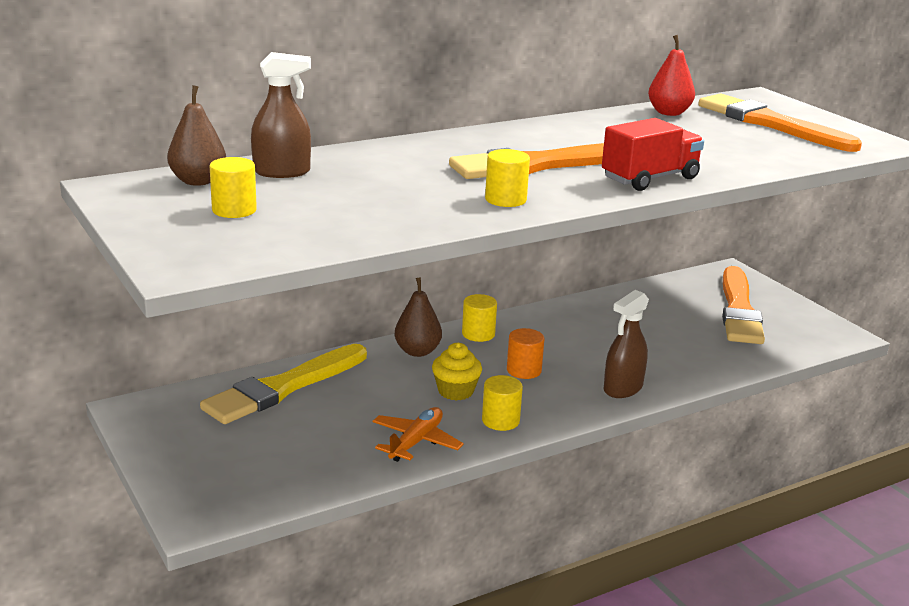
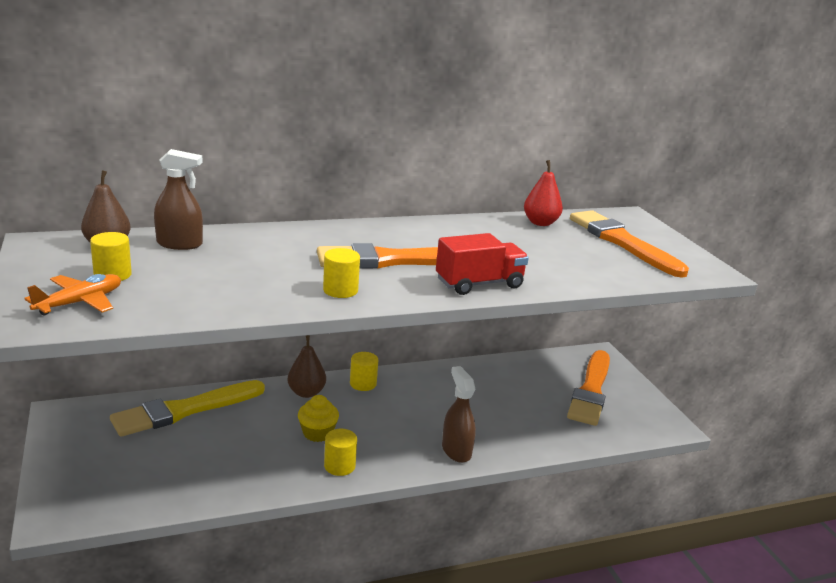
camera: 10 degrees right, 0 degrees up
(416, 442) = (260, 475): orange plane -> orange plane (80, 302)
(524, 370) = (382, 422): orange cylinder -> none
(622, 388) = (456, 451): brown spray bottle -> brown spray bottle turned 105 degrees clockwise

